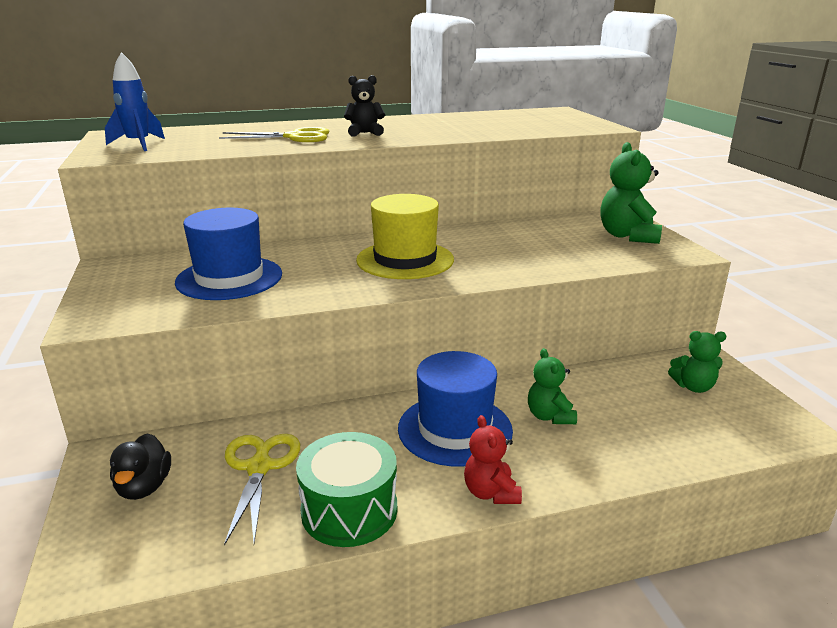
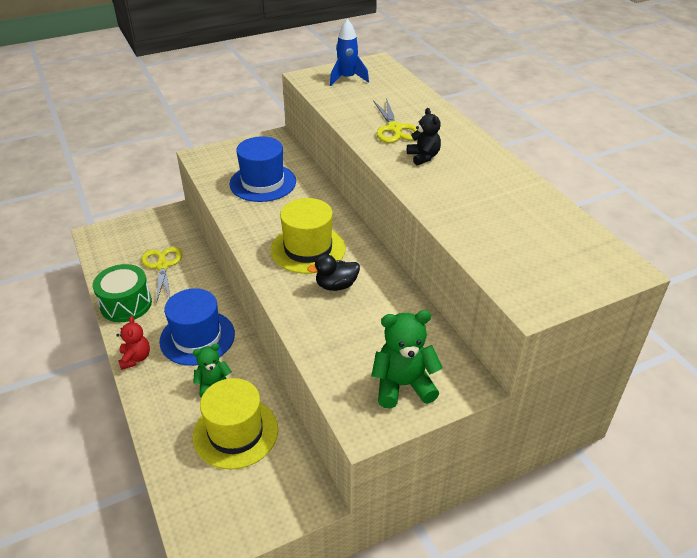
camera: 80 degrees right, 15 degrees up
(144, 487) = (149, 233): black duck -> black duck (336, 285)
(260, 467) = (162, 265): yellow scissors -> yellow scissors turned 90 degrees counterclockwise
(491, 493) = (135, 358): red teddy bear -> red teddy bear turned 105 degrees clockwise
(628, 401) = (235, 432): none -> yellow hat
(693, 387) = (261, 481): green teddy bear -> none

